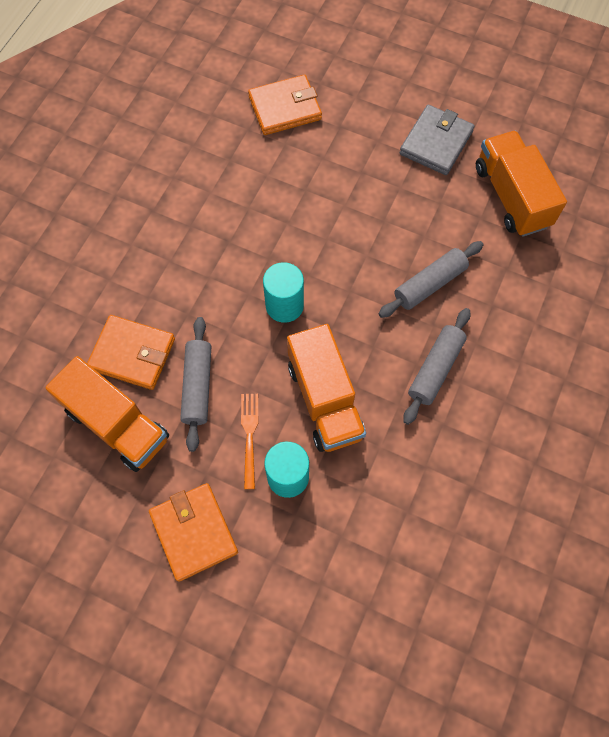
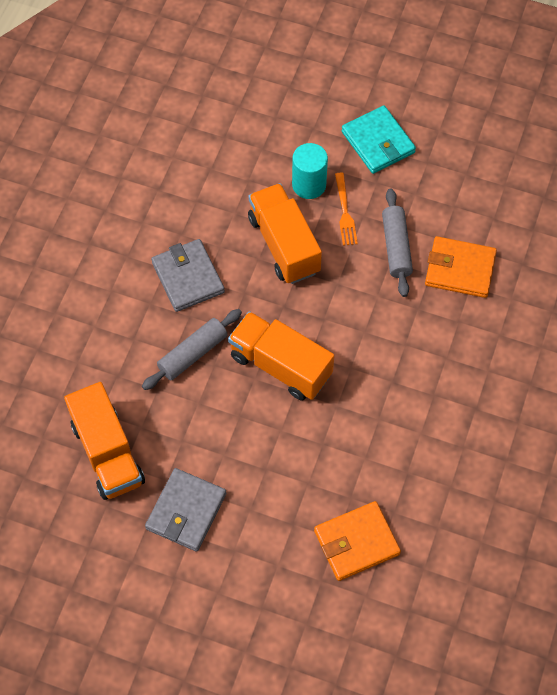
camera: 175 degrees right, 5 degrees down
(117, 424) = (458, 212): orange truck -> orange truck (280, 366)
(194, 532) = (378, 142): orange wallet -> turquoise wallet
(284, 305) = (329, 323): turquoise cylinder -> none
(435, 369) = (188, 277): grey rolling pin -> grey wallet

